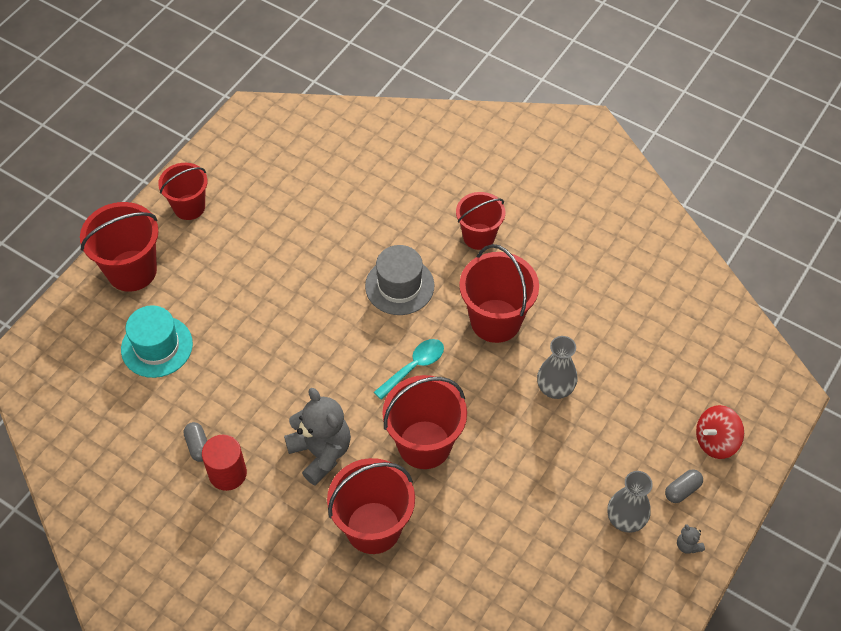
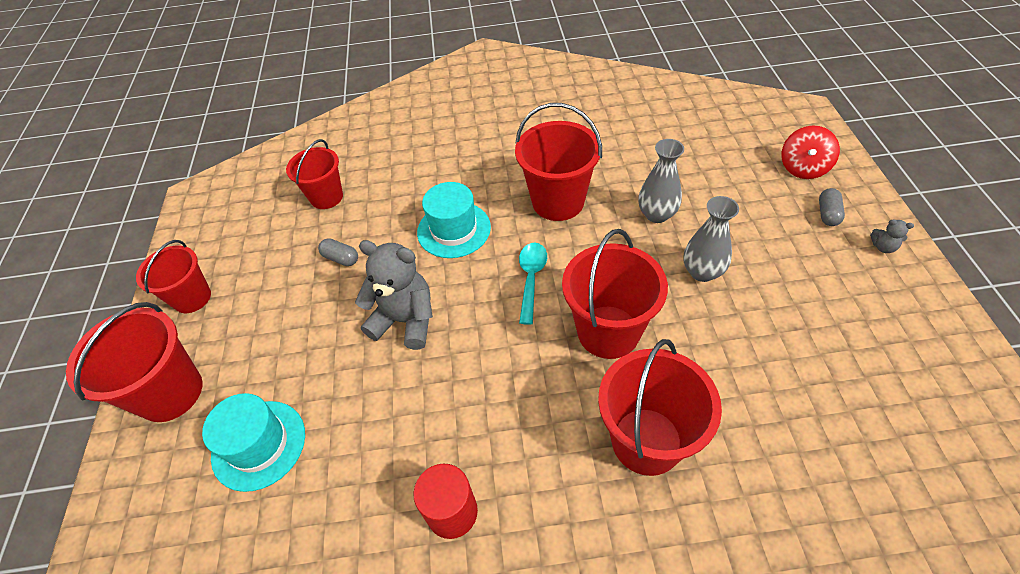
camera: 35 degrees left, 5 degrees down
(198, 446) = (393, 510): grey capsule -> grey capsule (341, 258)
(321, 452) = (525, 412): grey teddy bear -> grey teddy bear (405, 320)
(399, 286) = (454, 229): grey hat -> turquoise hat
(479, 236) = (481, 158): red bucket -> red bucket (326, 197)
(625, 519) = (821, 264): grey vase -> grey vase (702, 272)

